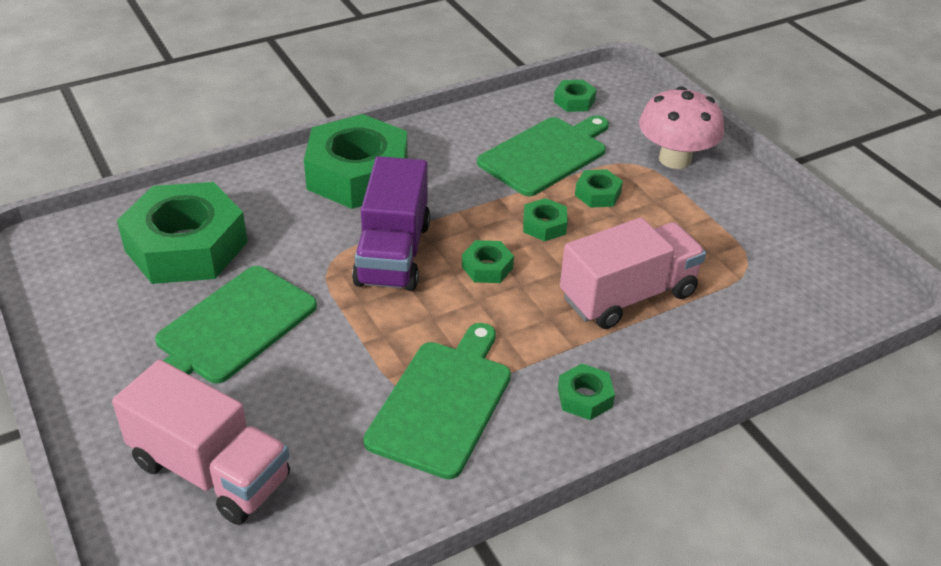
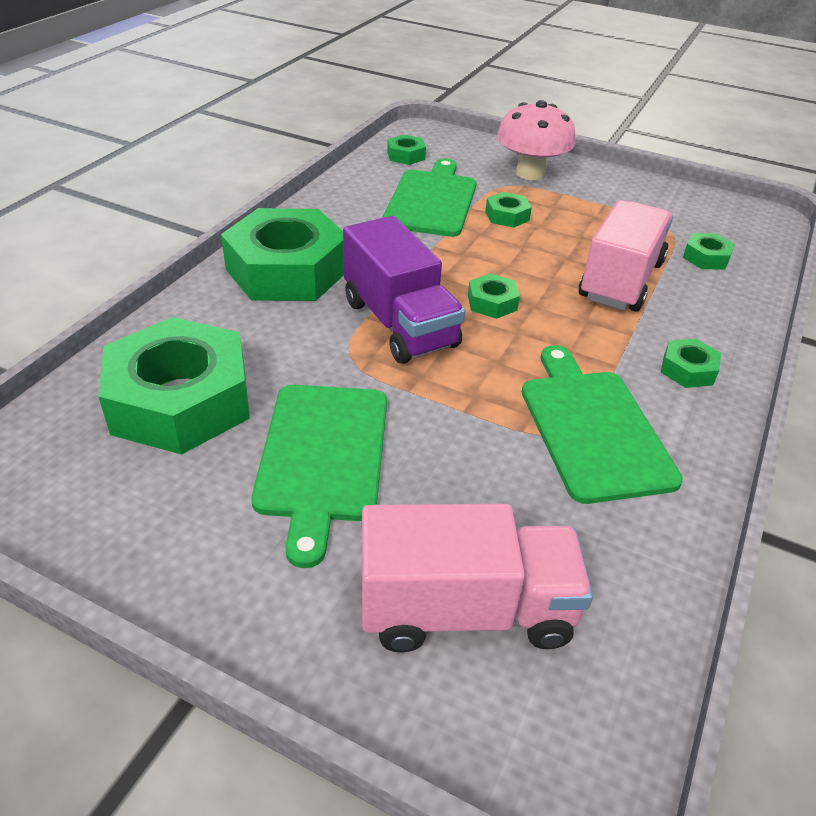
camera: 35 degrees left, 0 degrees up
(544, 225) = (496, 253): green nut -> green nut (706, 257)

